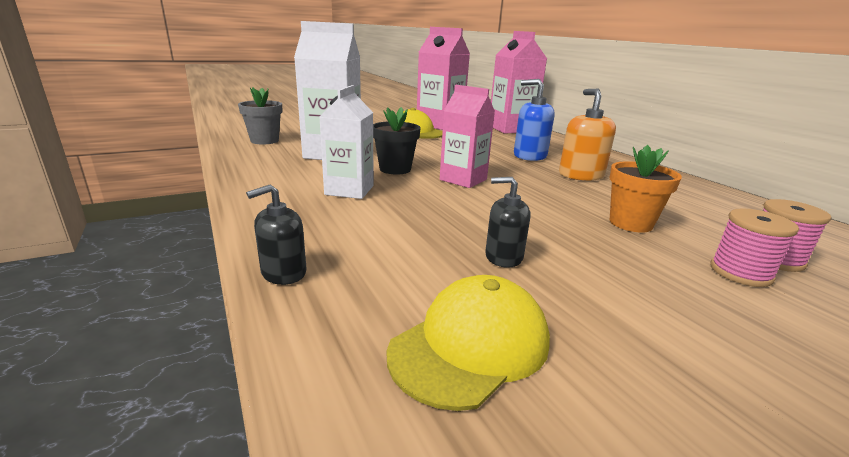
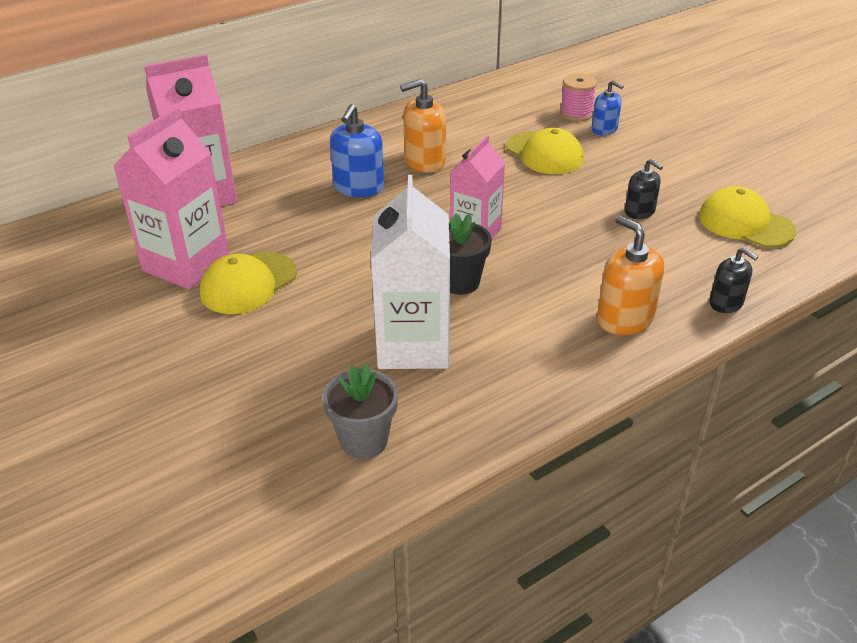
camera: 95 degrees left, 15 degrees up
(305, 214) = (625, 318): none -> orange soap dispenser
(349, 190) = (548, 304): white carton -> none
(503, 257) = (639, 211): black soap dispenser -> black soap dispenser turned 45 degrees counterclockwise
(630, 223) = (544, 153): orange flower pot -> yellow cap
(740, 272) = (604, 129): pink spool -> blue soap dispenser

